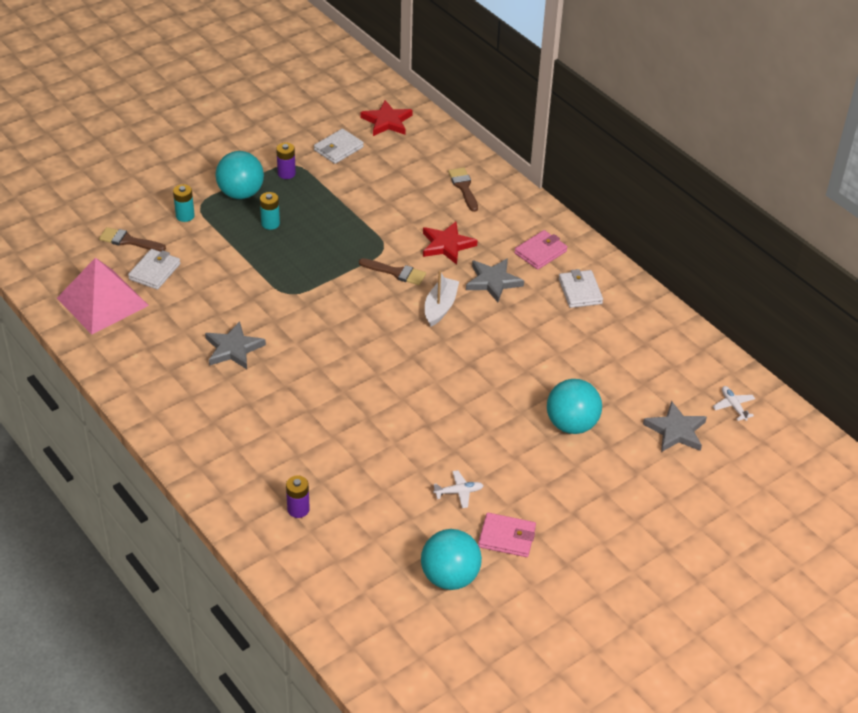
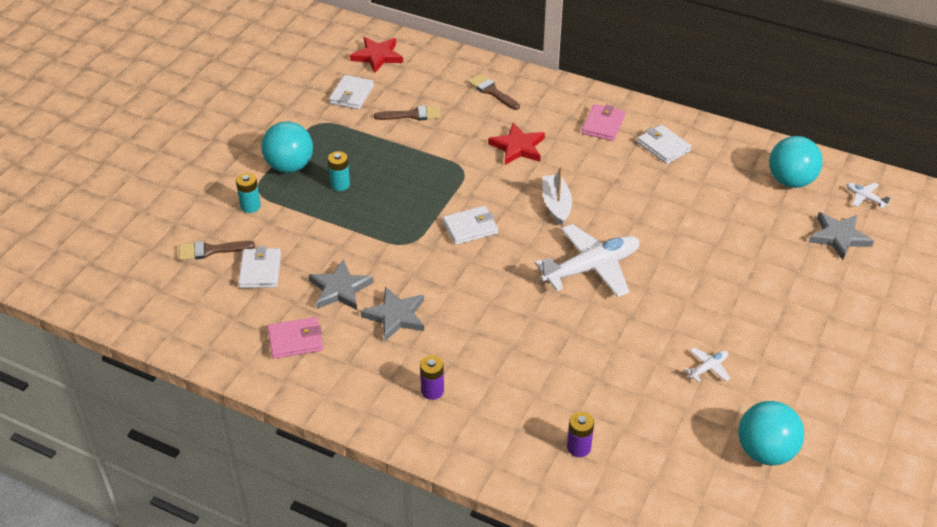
camera: 25 degrees left, 0 degrees up
(102, 301) = (228, 320): pink pyramid -> none
(286, 173) = (320, 133): purple battery -> purple battery (432, 391)
(350, 299) = (470, 228): none -> white wallet
(396, 272) = (492, 188): brown brush -> brown brush (412, 115)
(427, 372) = (592, 268): none -> white plane
(493, 281) = (583, 165): grey star -> grey star (340, 289)
(507, 537) = (782, 392): pink wallet -> pink wallet (295, 340)
(571, 424) = (752, 266): turquoise ball -> turquoise ball (790, 181)

